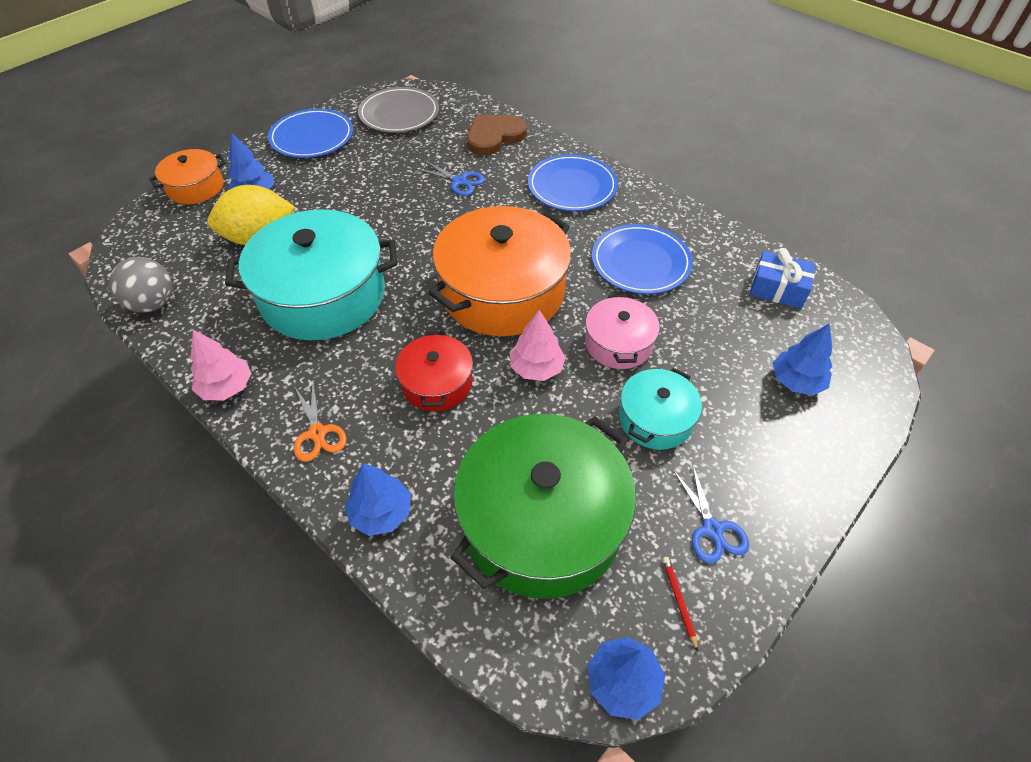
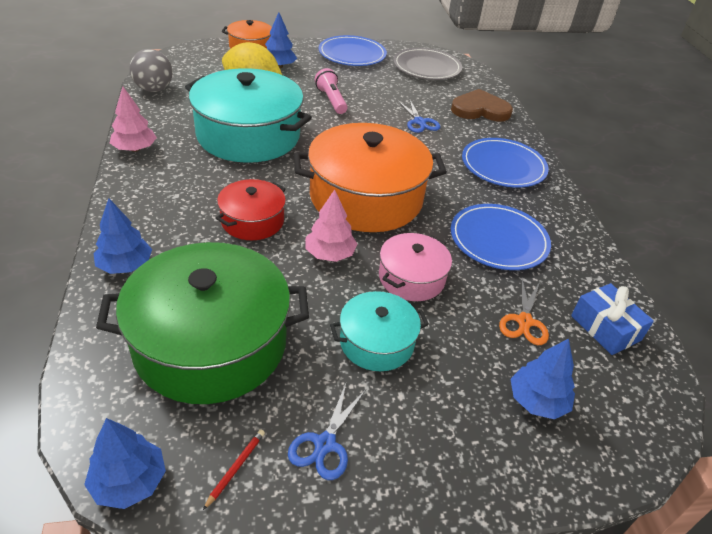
camera: 35 degrees right, 10 degrees down
(317, 433) = (149, 201): orange scissors -> orange scissors (524, 321)
(354, 205) = (331, 100): none -> pink flashlight

